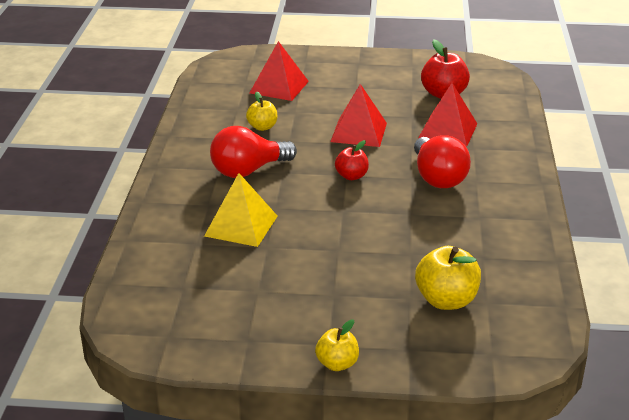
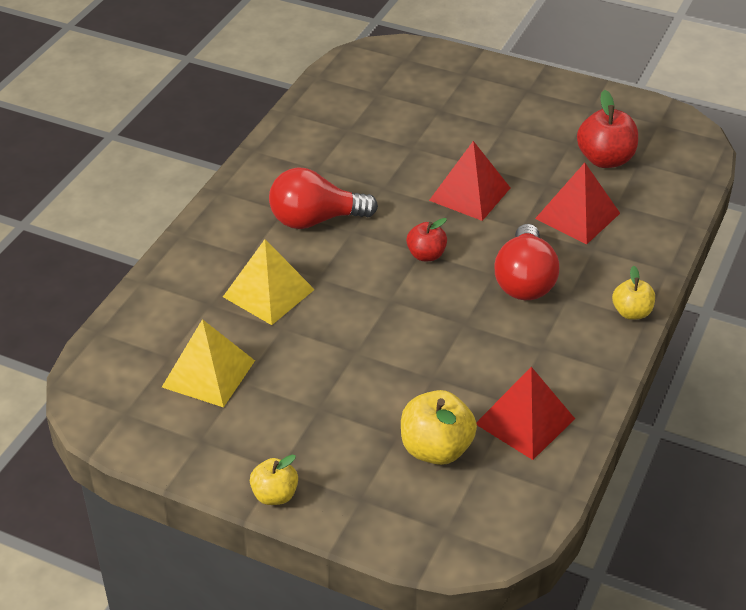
camera: 20 degrees right, 10 degrees up
(225, 291) = (208, 373): none -> yellow pyramid
(262, 127) = (363, 162): yellow apple -> yellow apple (631, 312)
(279, 87) = (413, 107): red pyramid -> red pyramid (525, 421)

